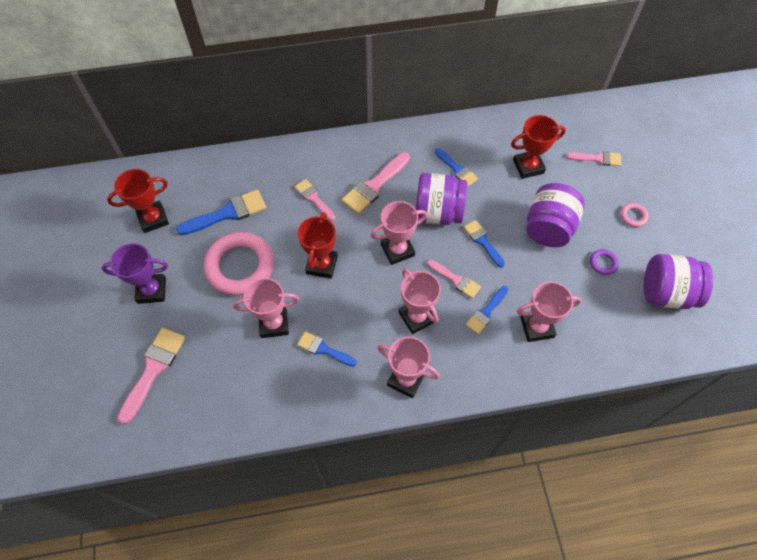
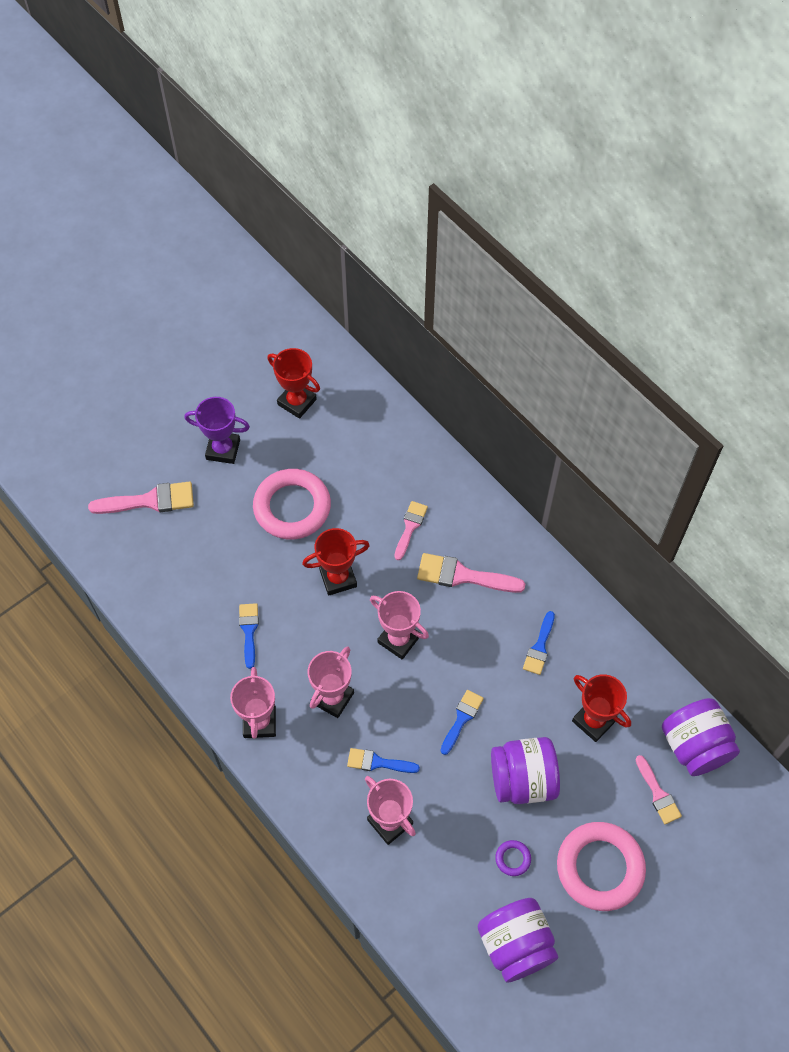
camera: 60 degrees right, 0 degrees up
(151, 290) = (223, 449): purple trophy -> purple trophy turned 45 degrees counterclockwise
(227, 213) = (343, 461): blue brush -> none
(274, 324) = (250, 572): pink trophy -> none
(438, 212) = (470, 656): purple jar -> purple jar (694, 746)
(456, 280) = (398, 714): pink brush -> none
(633, 216) = (600, 867): pink ring -> pink ring, size x2.46

